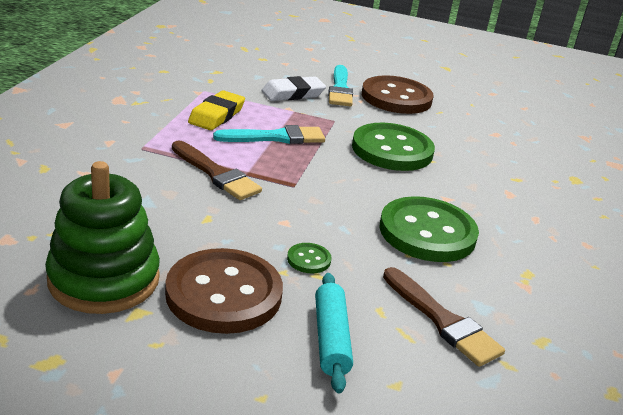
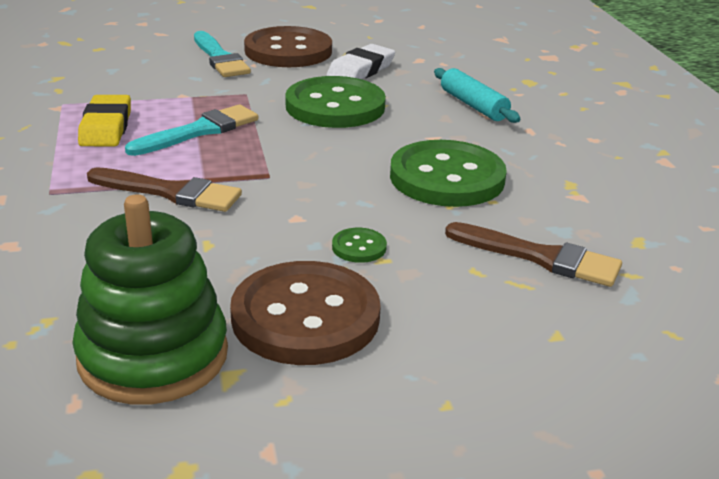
camera: 25 degrees left, 0 degrees up
(293, 94) = (172, 78): white eraser -> white eraser (361, 70)
(330, 339) = (456, 317): turquoise rolling pin -> turquoise rolling pin (473, 105)

